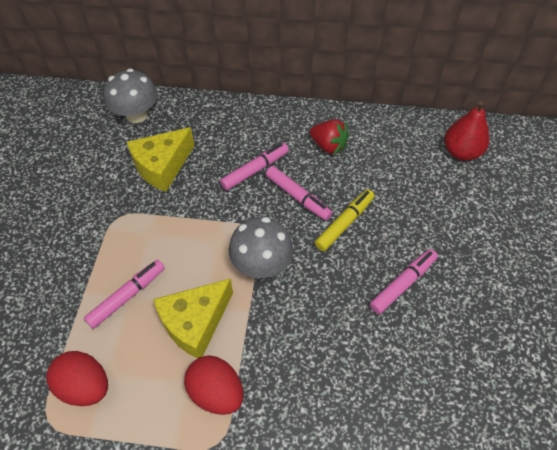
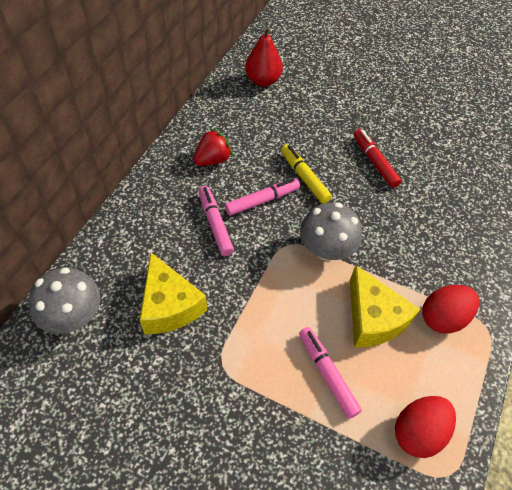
camera: 75 degrees left, 0 degrees up
(402, 284) = (374, 162): pink marker -> red marker

